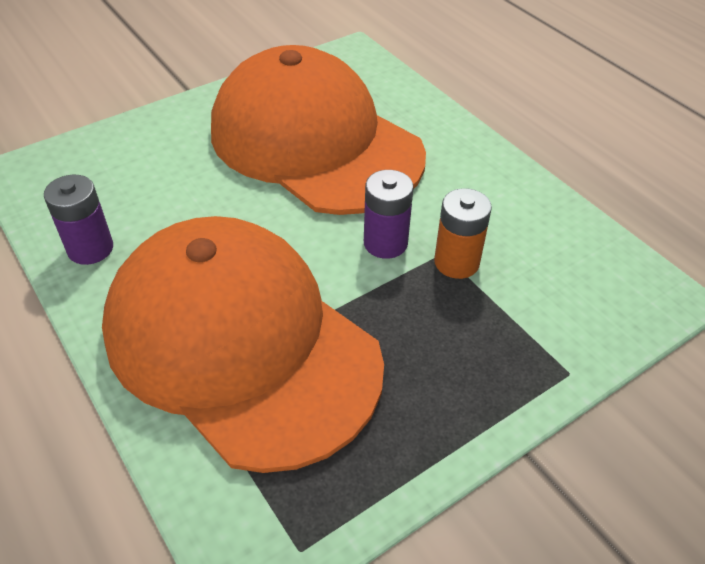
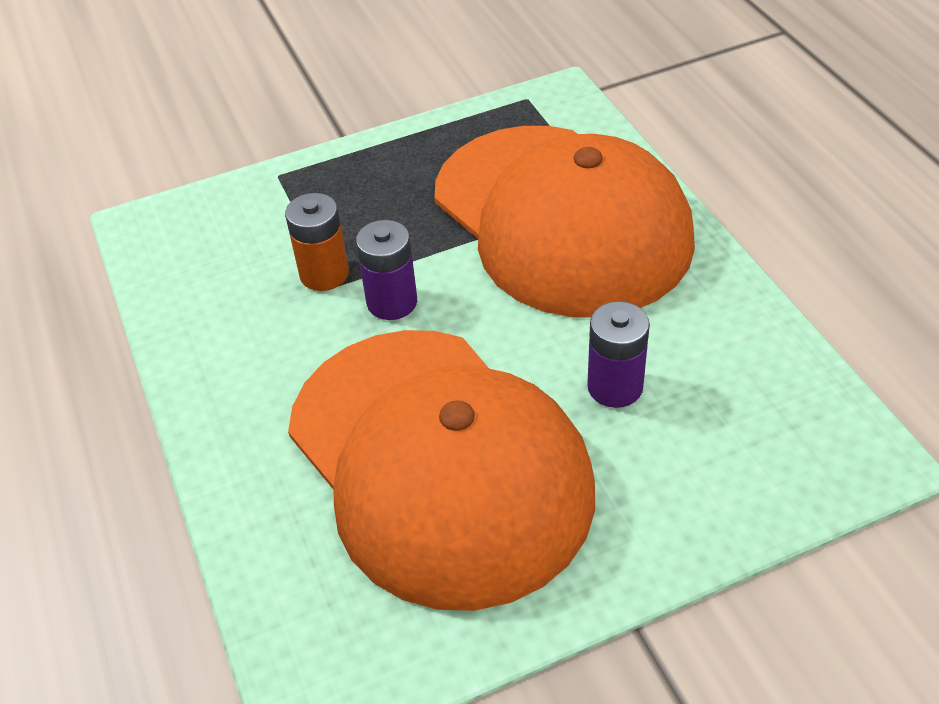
camera: 165 degrees left, 0 degrees up
(90, 249) = (733, 327): purple battery -> purple battery (615, 387)

